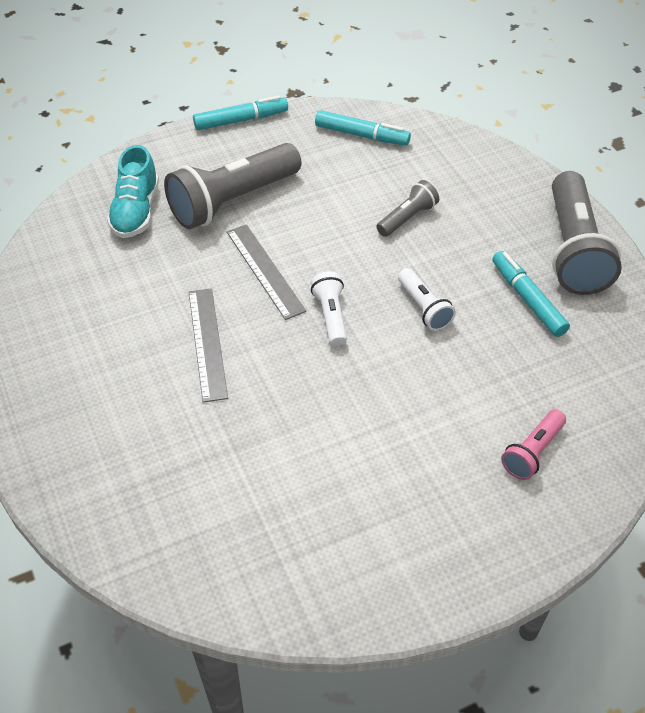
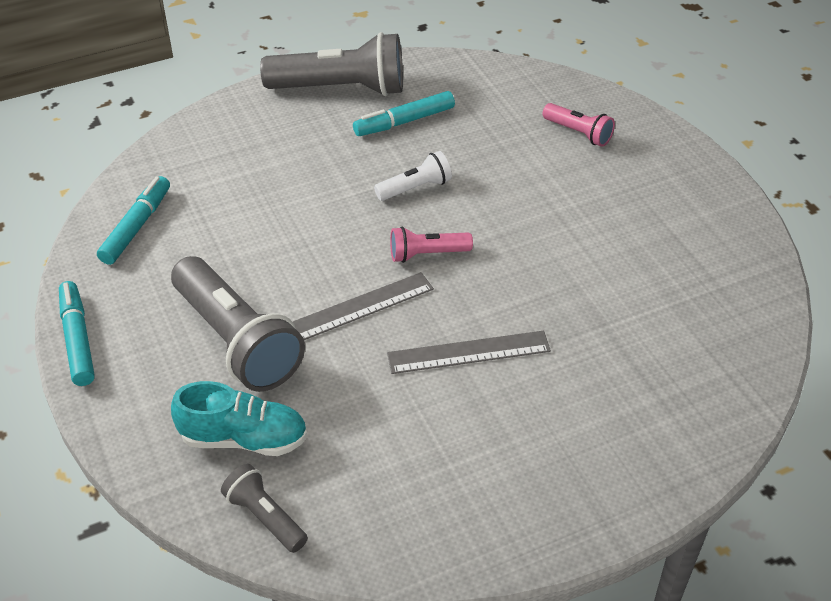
camera: 90 degrees left, 5 degrees down
(331, 316) = (427, 254): white flashlight -> pink flashlight
(407, 218) = (285, 194): grey flashlight -> grey flashlight (265, 517)

